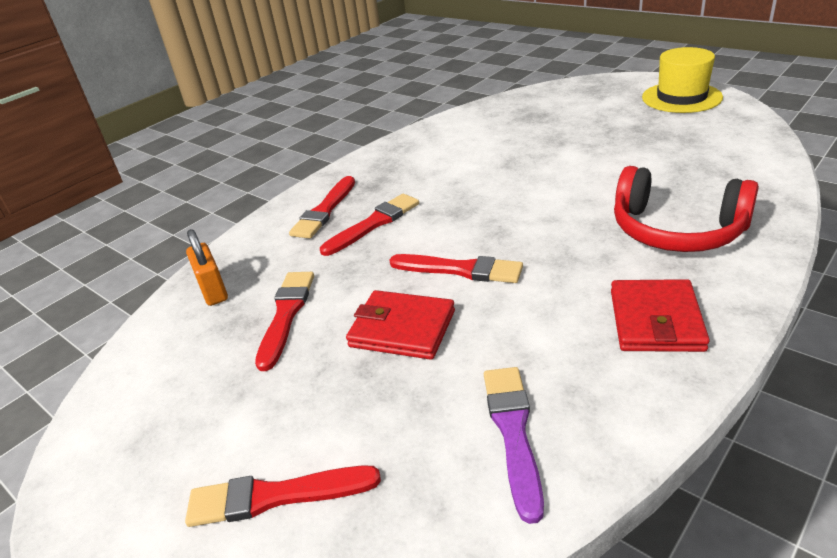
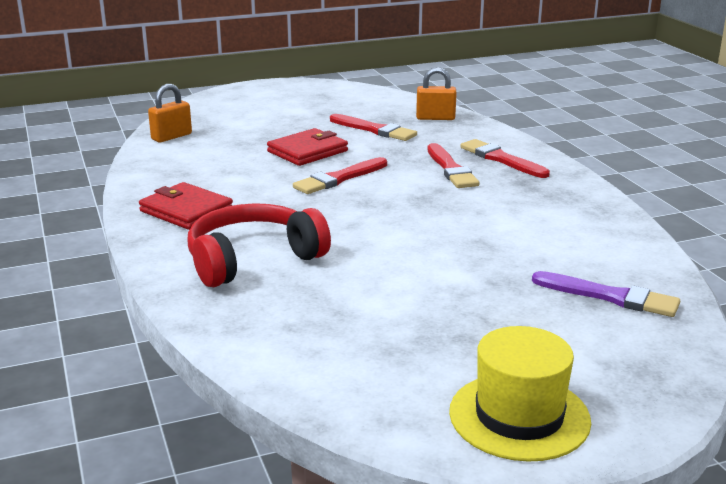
camera: 115 degrees right, 10 degrees down
(275, 496) = (242, 111): red brush -> none
(464, 506) = (171, 137): none -> orange padlock
(513, 432) = (187, 154): purple brush -> purple brush (610, 296)

